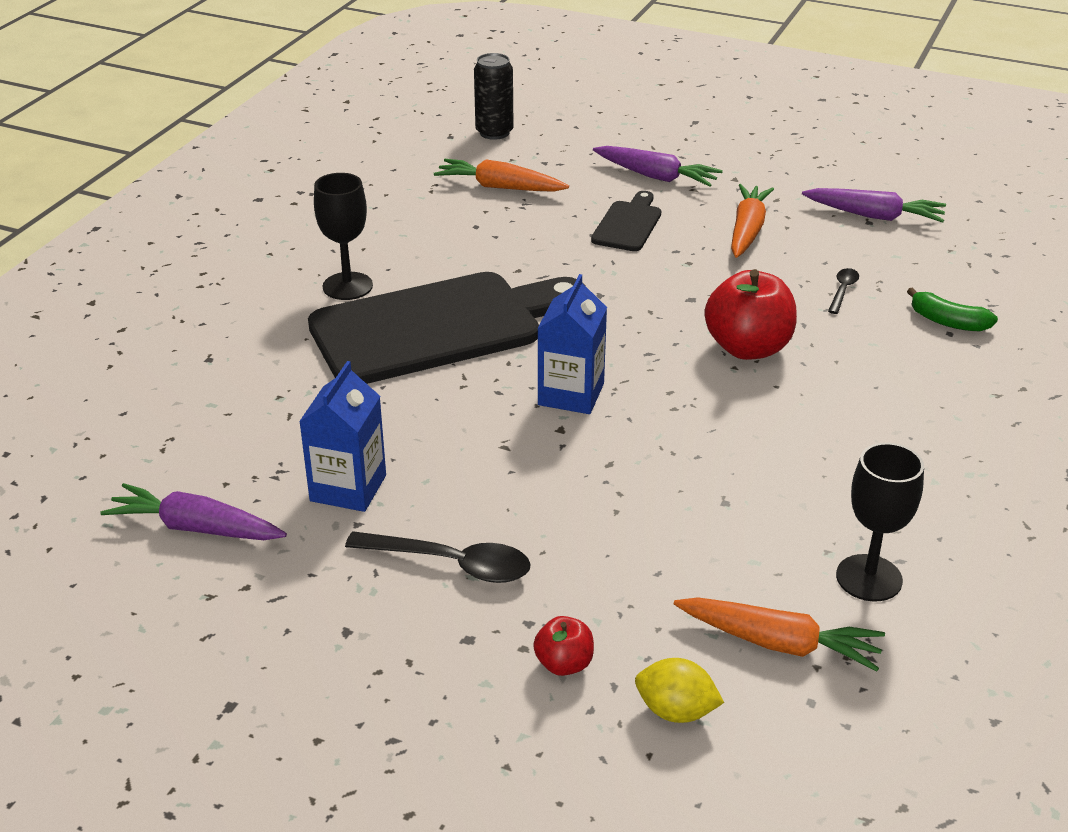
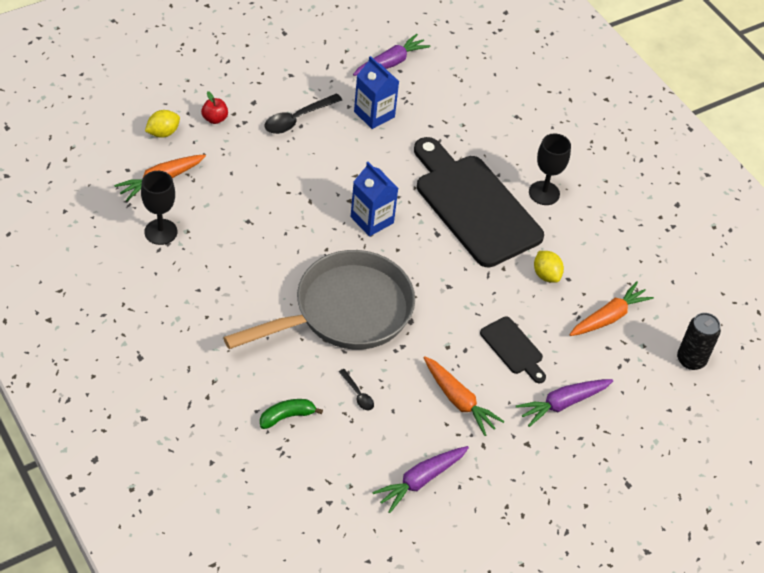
camera: 120 degrees right, 15 degrees up
(437, 327) = (474, 206): black cutting board -> black cutting board turned 135 degrees clockwise
(489, 240) = (546, 275): none -> yellow lemon
(748, 348) = (345, 311): red apple -> grey pan

